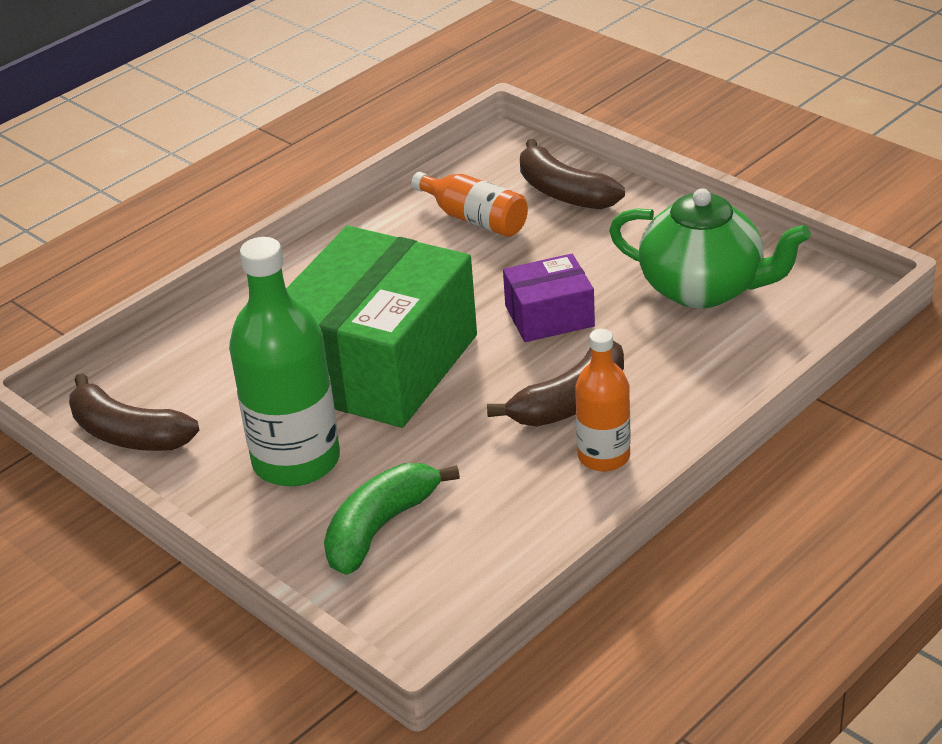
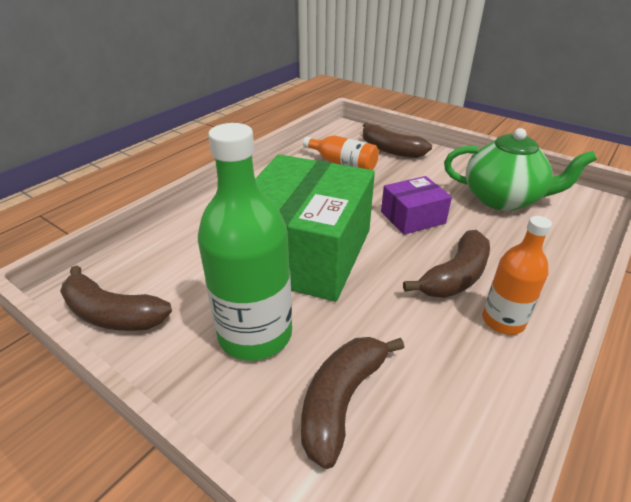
camera: 10 degrees left, 0 degrees up
(380, 527) = (342, 400): green banana -> brown banana

